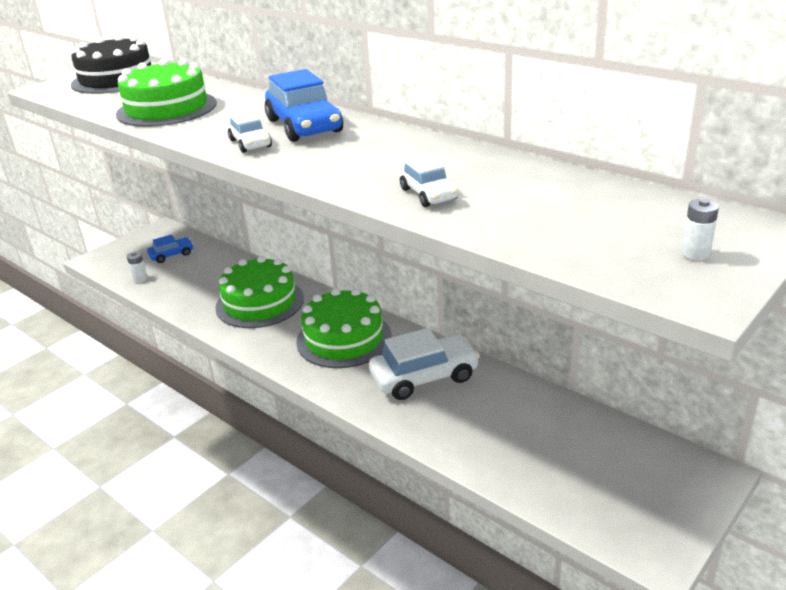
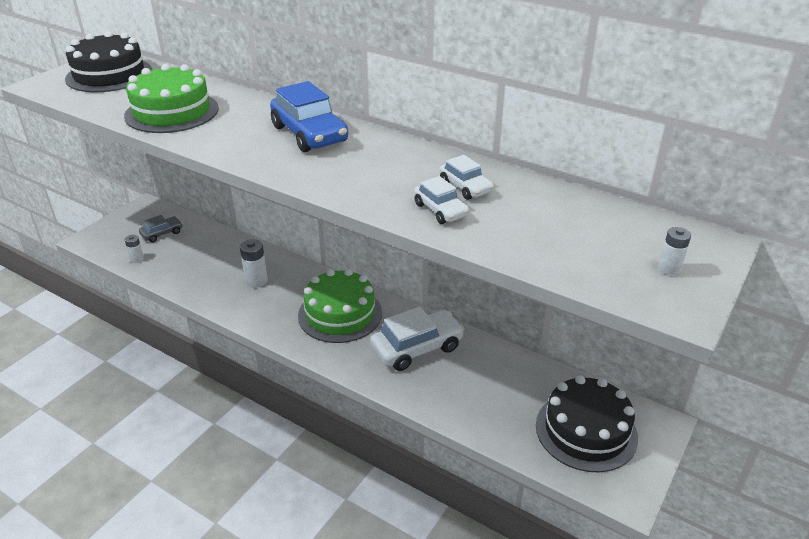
camera: 10 degrees left, 5 degrees up
(172, 255) = (162, 233): blue car -> grey car
(250, 143) = (265, 153): white car -> white car (465, 187)
(260, 303) = (256, 281): green cake -> white battery
(614, 477) = (586, 431): none -> black cake

